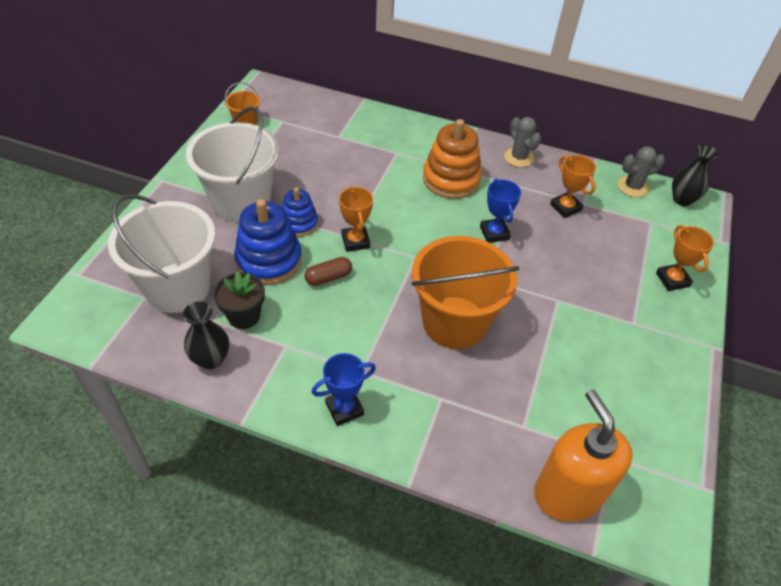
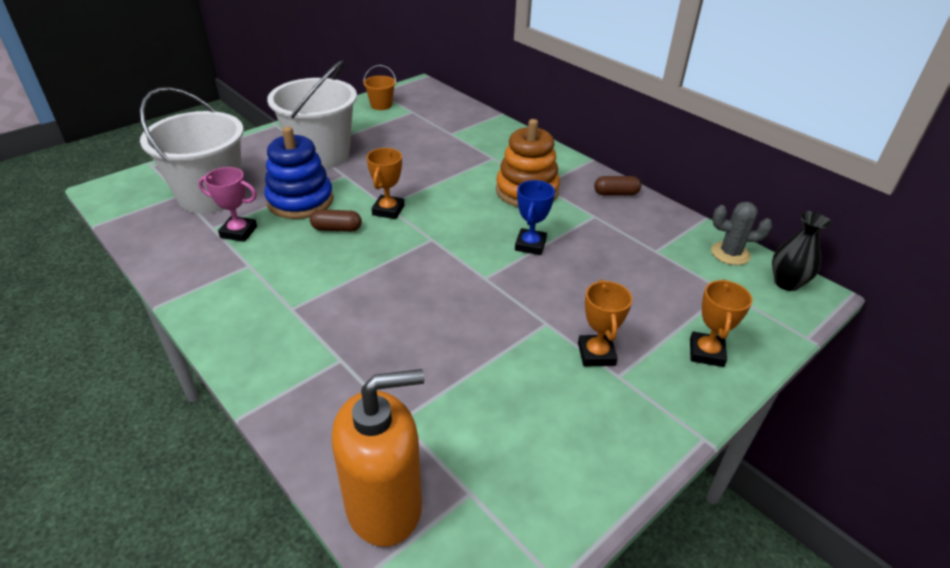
camera: 30 degrees right, 10 degrees down
(211, 359) = (181, 253): black vase -> none
(244, 316) = (238, 232): black flower pot -> pink trophy
(299, 223) = (353, 183): blue stacking toy -> none
(344, 409) = (245, 331): blue trophy -> none
(454, 322) = (417, 303): orange bucket -> none
(519, 157) = (616, 193): grey cactus -> brown capsule
(565, 207) = (630, 248): orange trophy -> orange trophy (596, 354)
(567, 494) = (384, 505): orange soap dispenser -> orange soap dispenser turned 60 degrees clockwise

